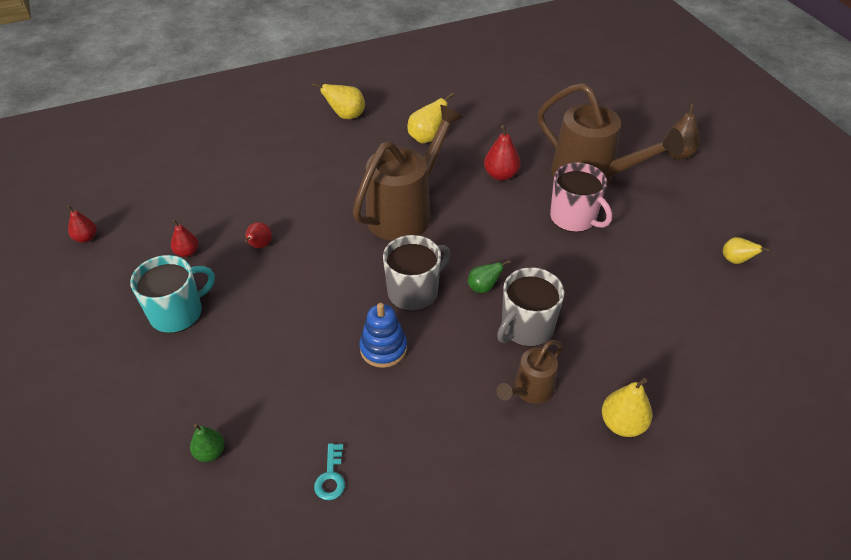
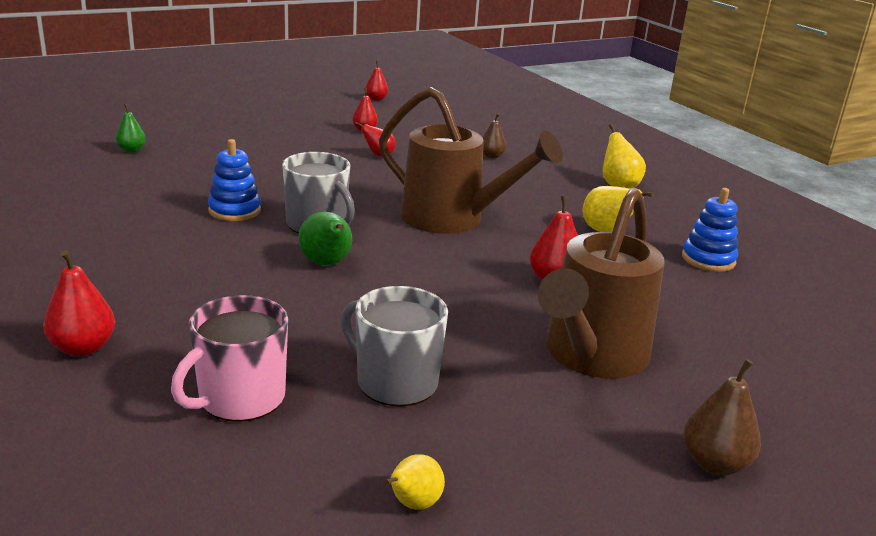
camera: 80 degrees right, 20 degrees down
(177, 313) = (288, 131): turquoise mug -> none
(274, 174) = (491, 156): none -> brown pear
(331, 477) = (85, 192): turquoise key -> none
(468, 104) = (708, 259): none -> blue stacking toy
(483, 287) = (327, 263): green pear -> green pear, size x1.51
(526, 328) = (257, 289): grey mug -> grey mug (395, 382)
(529, 391) = (156, 287): brown watering can -> none
(574, 218) = (479, 334): pink mug -> pink mug (240, 398)
(622, 424) = (83, 348): yellow pear -> red pear

